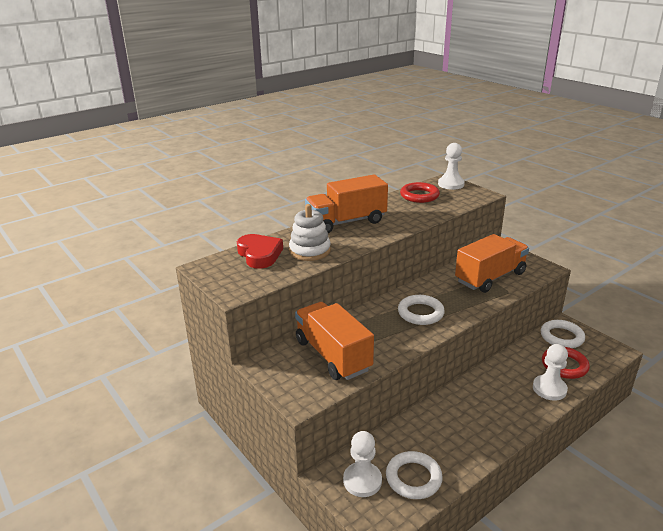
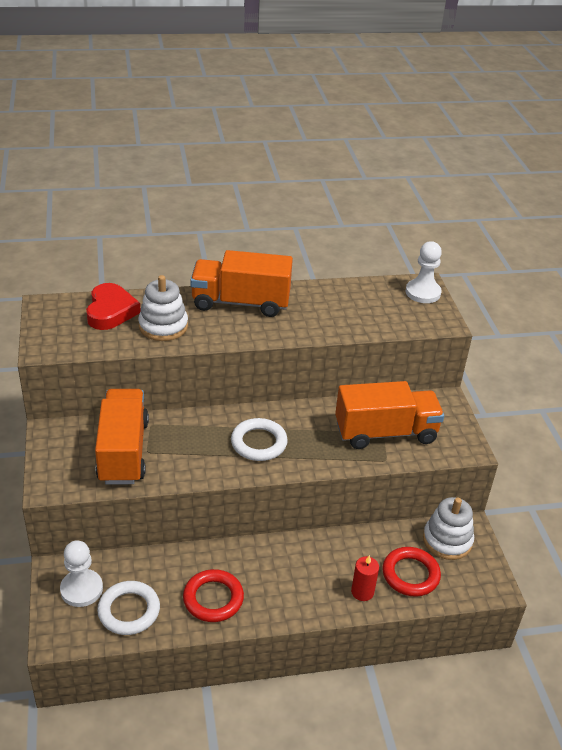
camera: 25 degrees right, 10 degrees up
(419, 196) = (364, 296): red ring -> red ring (213, 599)
(549, 389) = (362, 592): white pawn -> red candle
(561, 337) = (447, 540): white ring -> white stacking toy

